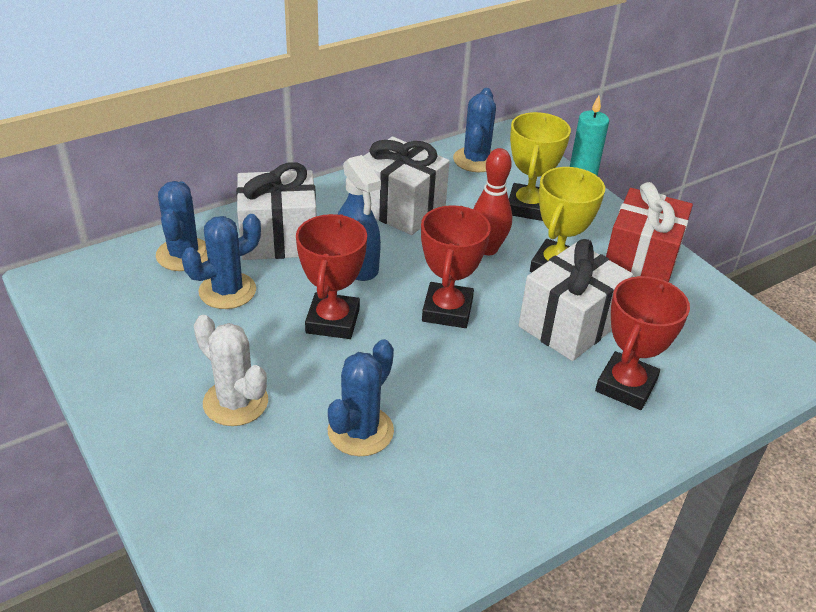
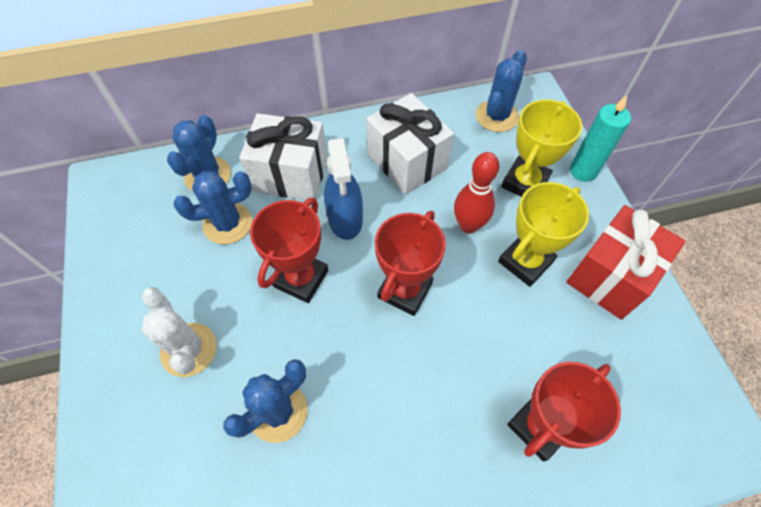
camera: 20 degrees right, 20 degrees up
(569, 325) = (511, 336): white gift -> none

